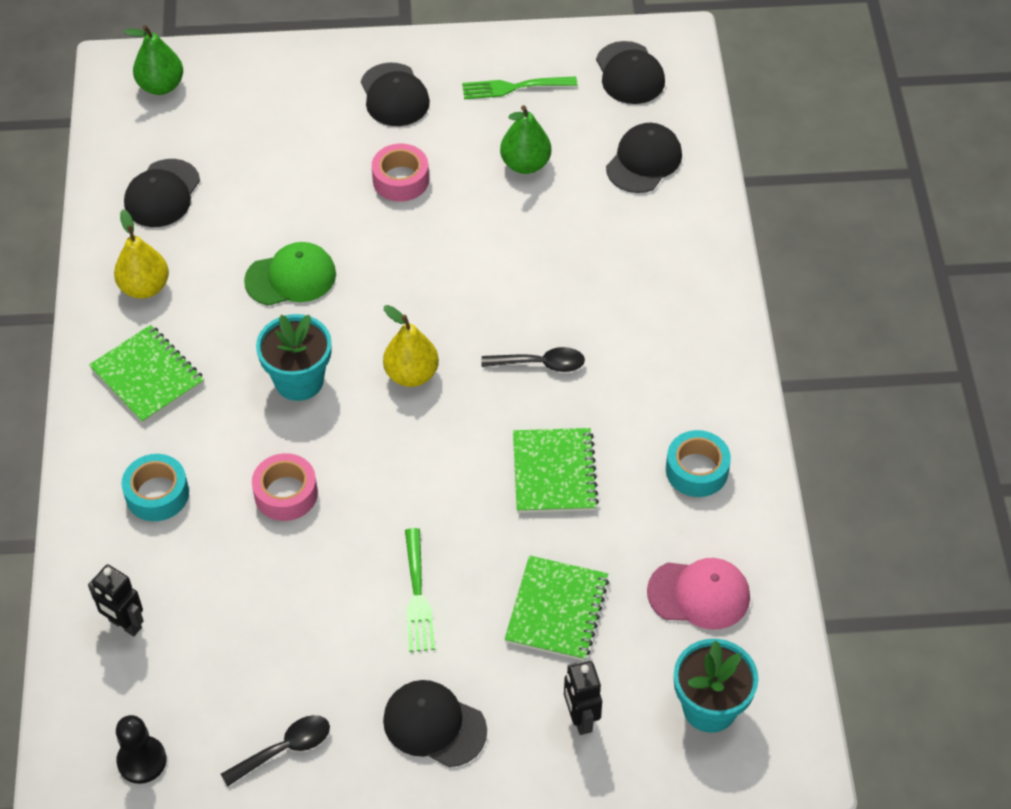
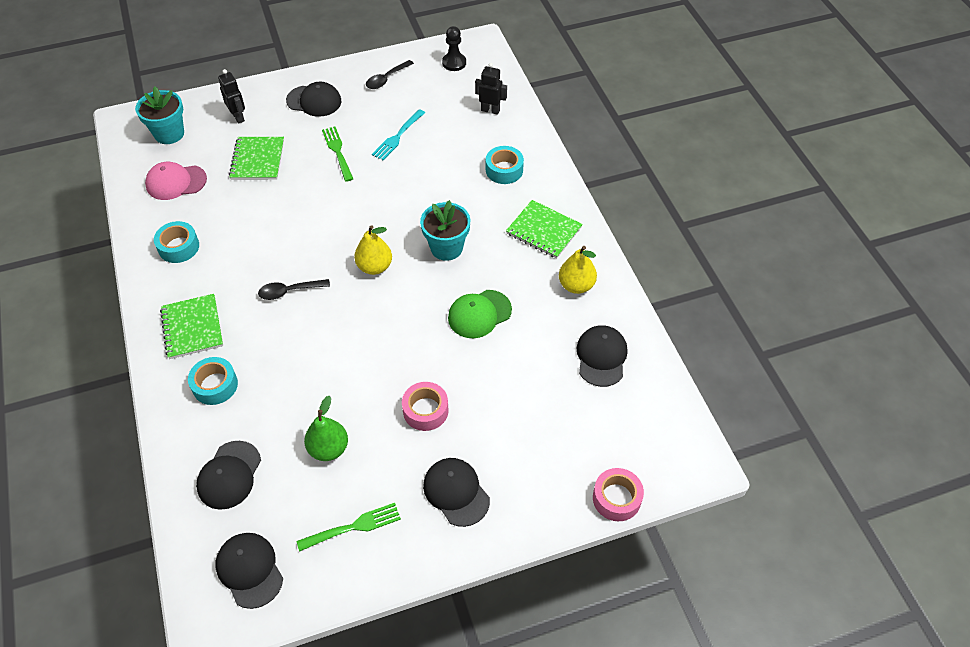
camera: 165 degrees right, 0 degrees up
(161, 86) = (654, 453): green pear -> none
(286, 493) = (429, 185): pink tape -> pink tape (616, 498)
(306, 603) = (397, 136): none -> turquoise fork
(554, 472) = (270, 228): green notebook -> green notebook (192, 327)
(654, 261) = (215, 385): none -> turquoise tape

